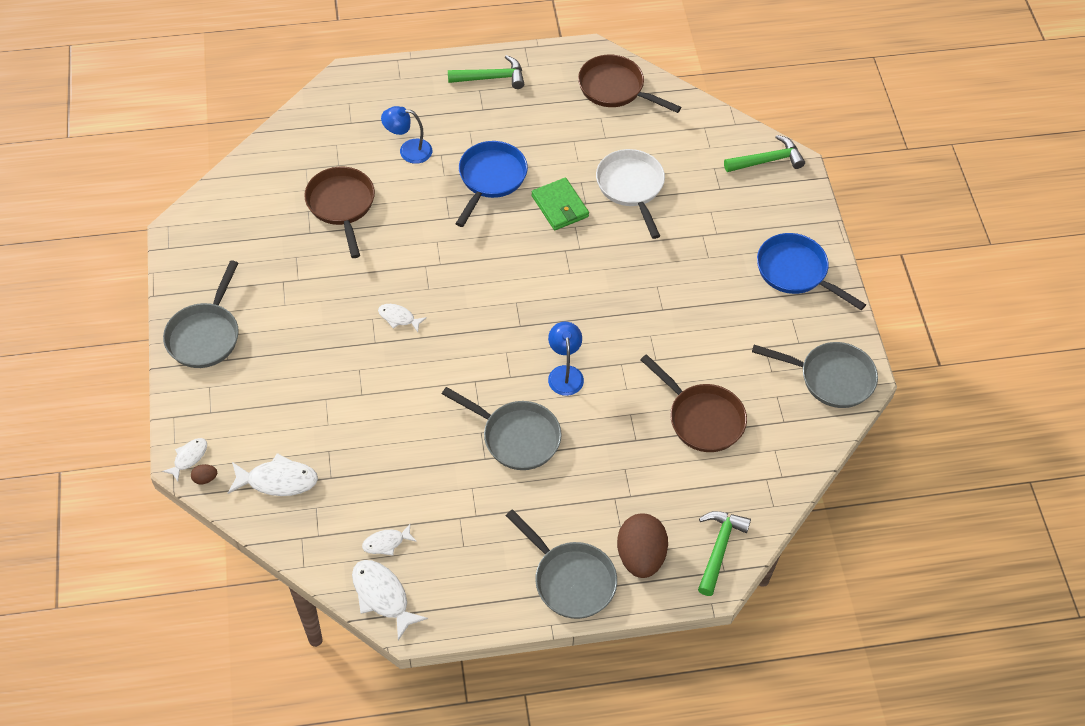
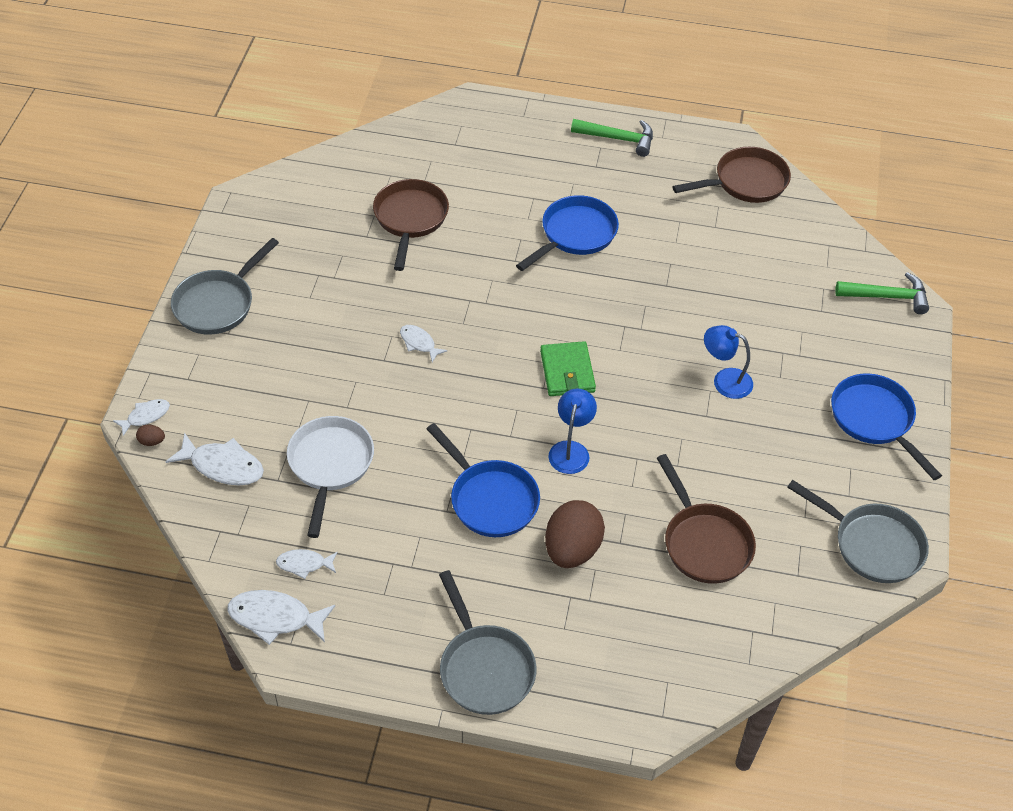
camera: 20 degrees right, 5 degrees down
(382, 596) = (275, 618): white fish -> white fish turned 60 degrees counterclockwise
(408, 151) = (501, 185): blue lamp -> blue lamp (724, 380)
(516, 437) = (490, 499): grey pan -> blue pan
(559, 206) = (637, 281): green wallet -> green wallet (567, 371)
(615, 88) = (746, 182): brown pan -> brown pan turned 105 degrees clockwise
(631, 187) = (723, 283): white pan -> white pan (330, 465)
(640, 556) = (573, 668): brown egg -> brown egg (572, 549)
(719, 548) = (666, 690): green hammer -> none

